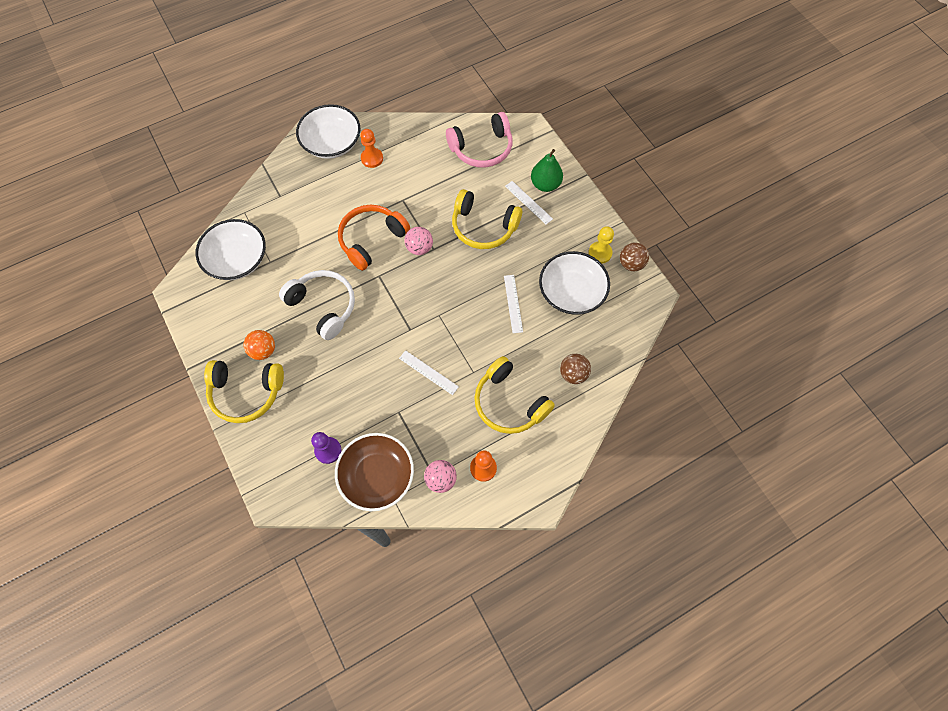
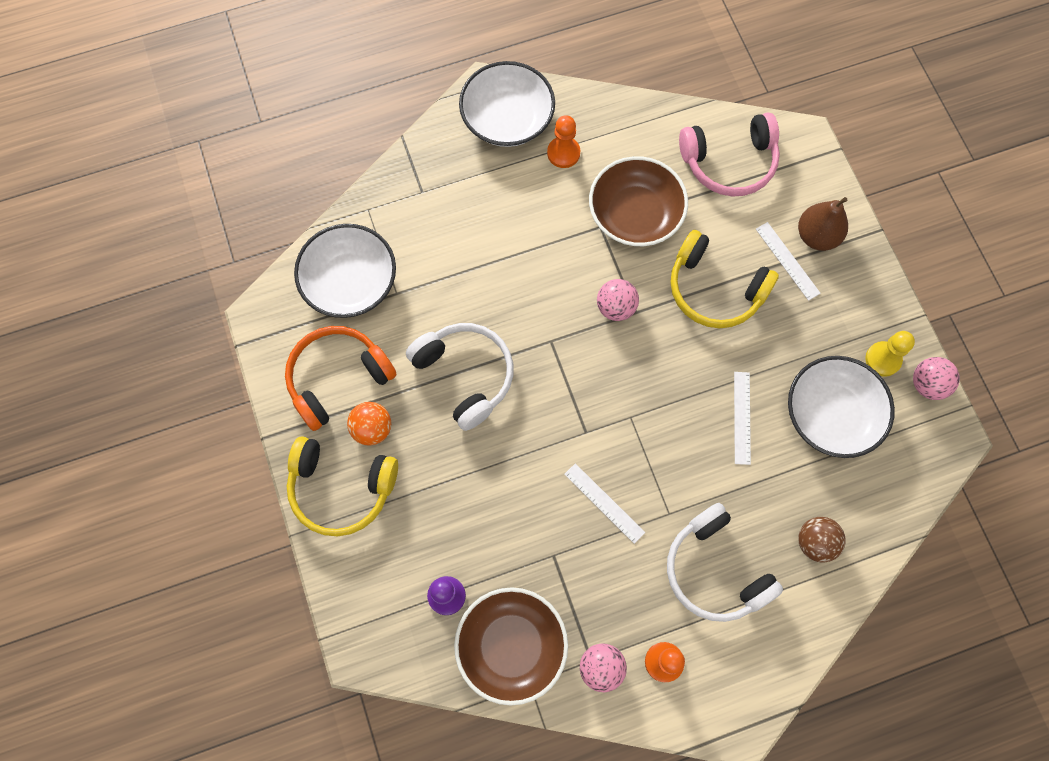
camera: 10 degrees right, 5 degrees up
(371, 240) = (547, 283): orange headphones -> orange headphones (338, 378)
(424, 189) = (635, 214): none -> brown bowl
(509, 403) = (715, 570): yellow headphones -> white headphones
(545, 184) = (817, 236): green pear -> brown pear
(631, 264) = (927, 384): brown ball -> pink ball

